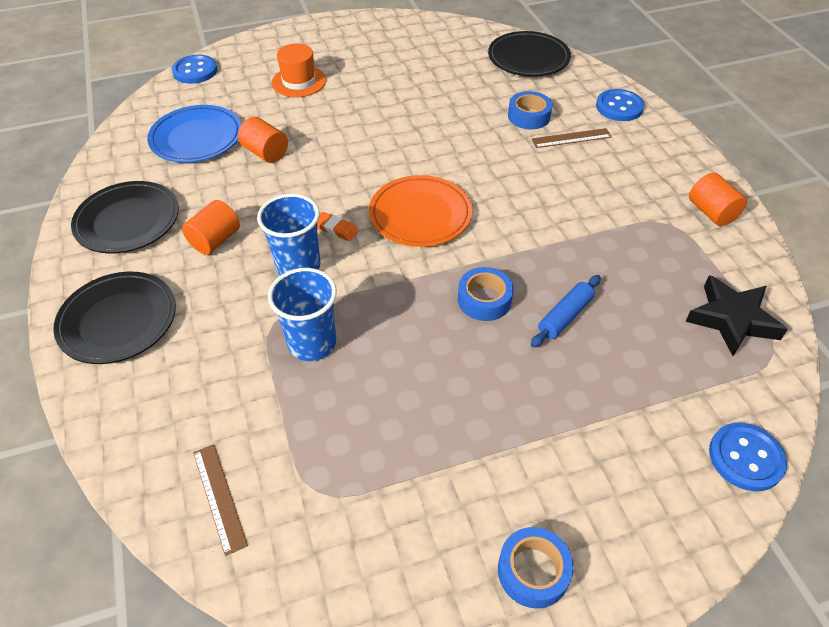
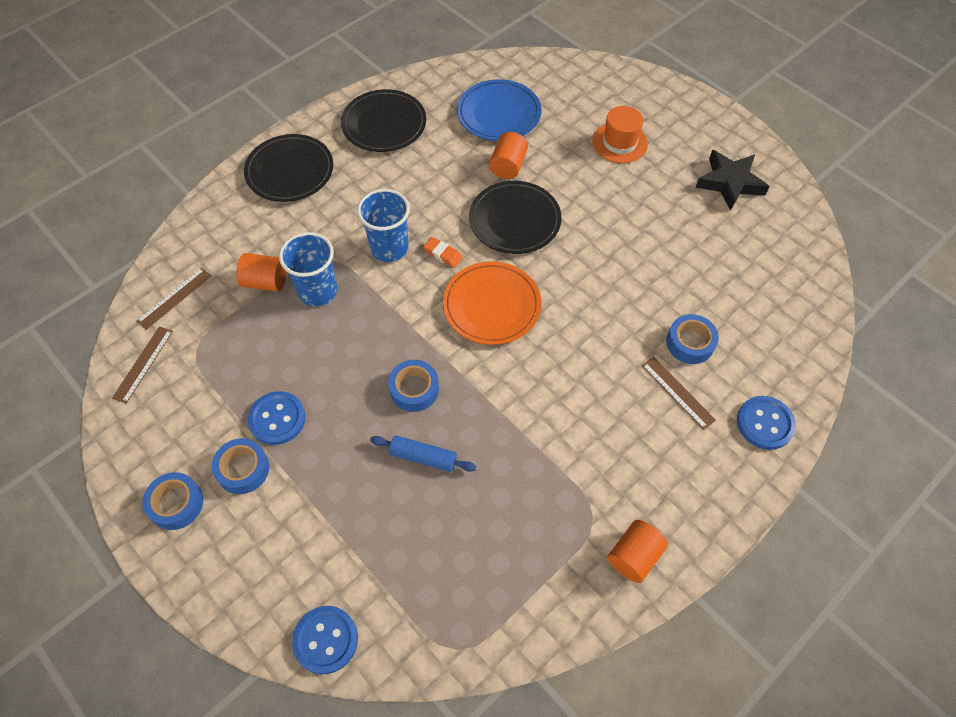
camera: 65 degrees right, 10 degrees up
(195, 71) = (585, 68): blue button -> blue button (277, 419)
(215, 240) = (391, 184): orange cylinder -> orange cylinder (265, 282)
(302, 563) = (143, 364): none -> brown ruler
(336, 229) = (443, 254): orange eraser -> orange eraser turned 60 degrees counterclockwise
(514, 482) = (243, 469): none -> blue tape
(528, 58) = (796, 310): black plate -> black plate (514, 220)
(732, 319) = (484, 603): black star -> black star (730, 183)

